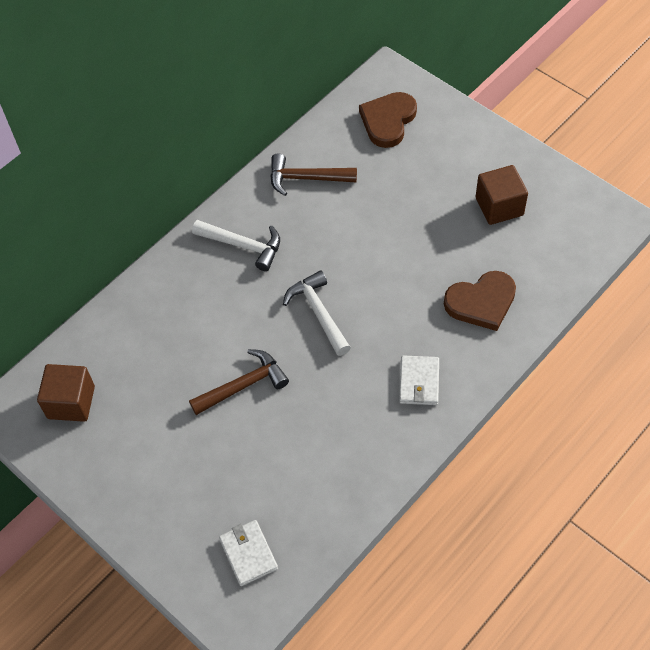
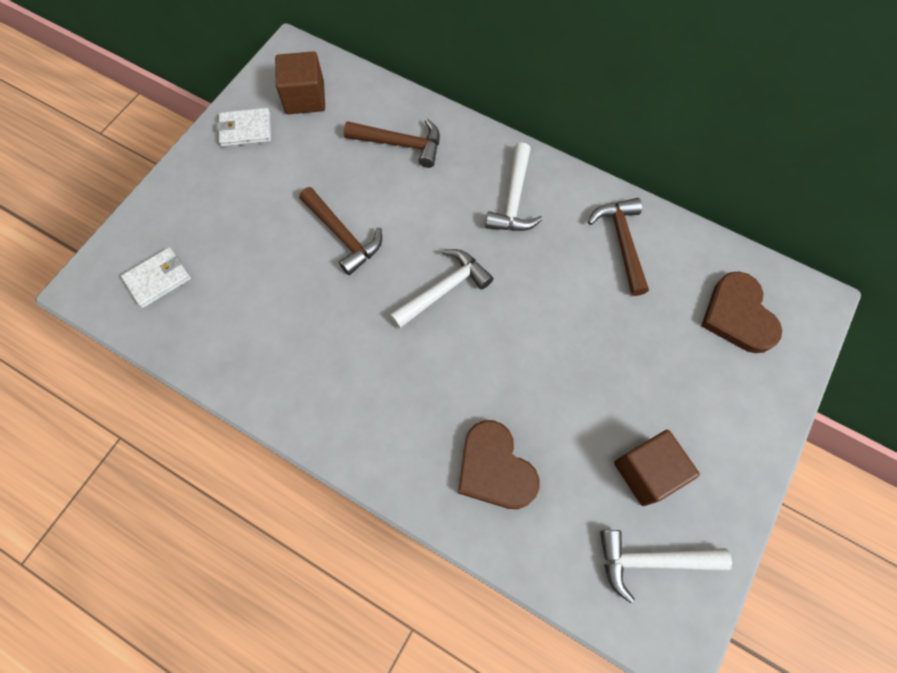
camera: 75 degrees right, 10 degrees up
(156, 325) = (400, 144): none -> brown hammer
(388, 121) = (738, 315): brown heart -> brown heart turned 120 degrees counterclockwise
(419, 382) = (372, 411): white wallet -> white wallet (246, 129)
(562, 218) = (651, 560): none -> white hammer

